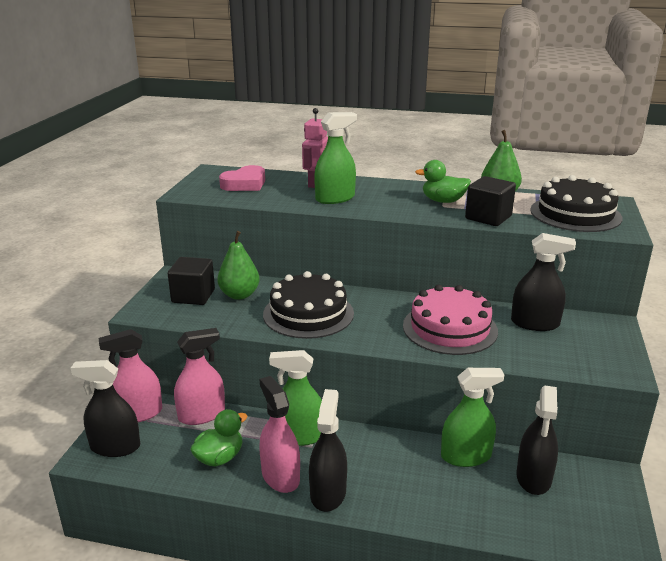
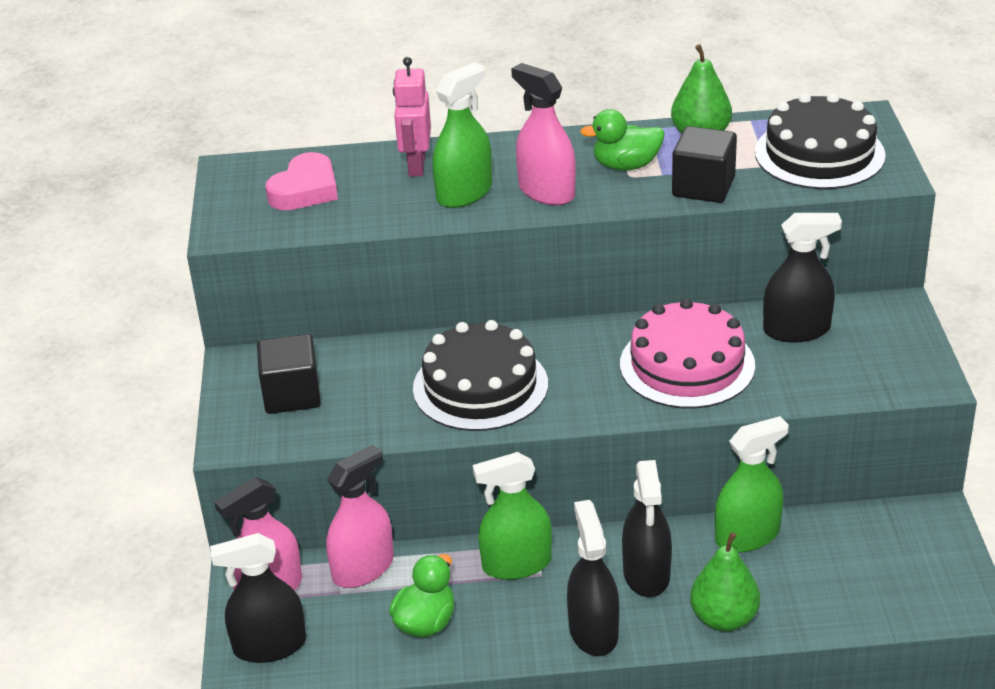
camera: 15 degrees left, 10 degrees up
(239, 295) = (360, 377): green pear -> green pear (724, 618)
(280, 476) = (521, 626): pink spray bottle -> pink spray bottle (546, 192)
(533, 477) = (840, 543): black spray bottle -> black spray bottle (646, 574)

